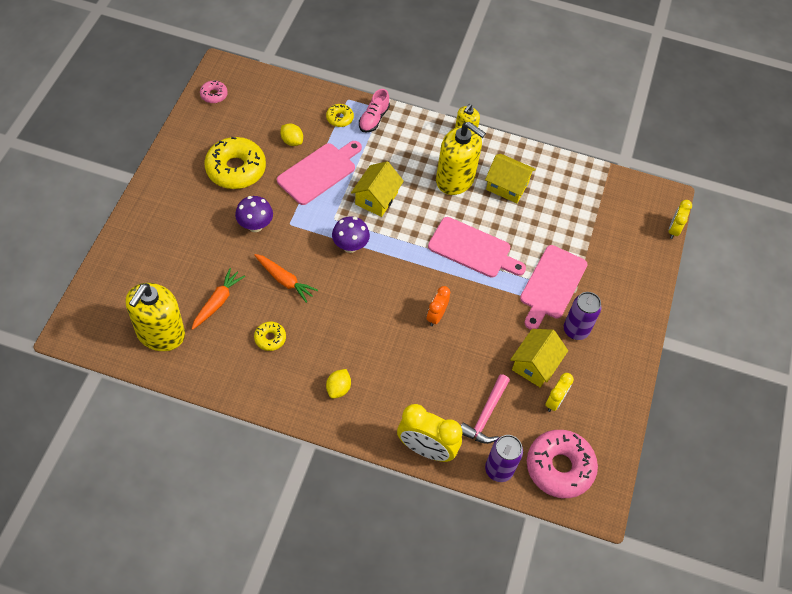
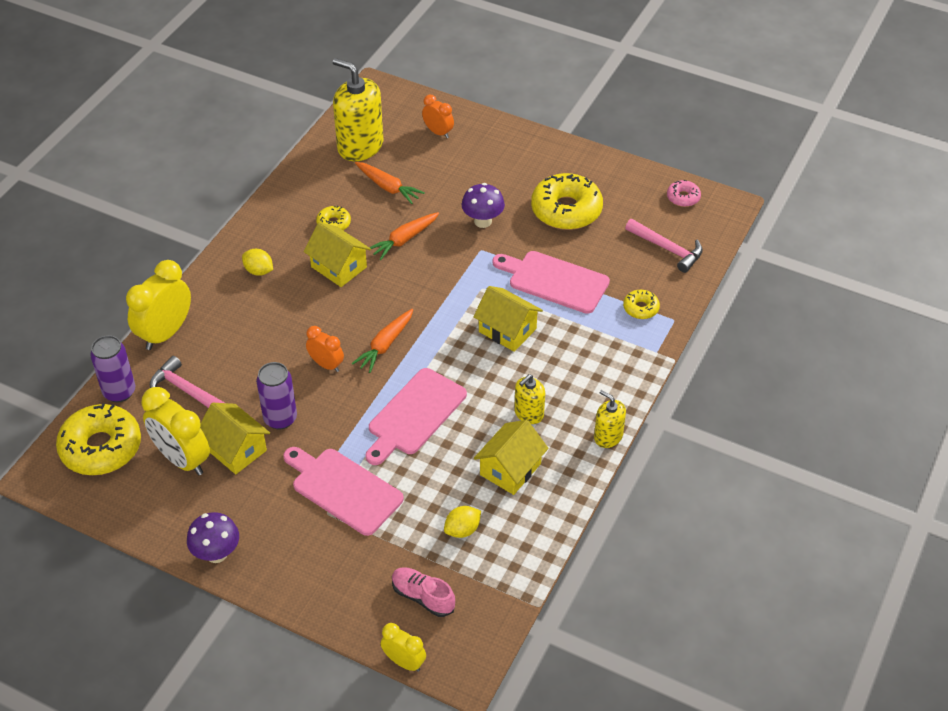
camera: 105 degrees right, 10 degrees down
(138, 271) = (438, 132): none -> orange clock
(274, 104) = (667, 249): none -> pink hammer
(292, 141) = (605, 261): yellow lemon -> yellow lemon (462, 530)
(319, 172) = (554, 281): pink cutting board -> pink cutting board turned 150 degrees clockwise
(324, 325) = (339, 267): none -> yellow house
(350, 246) = (440, 299): purple mushroom -> purple mushroom (216, 553)
(373, 119) = (638, 342): pink shoe -> pink shoe (422, 597)
(407, 278) = (385, 345): none -> orange carrot
(455, 179) = (529, 413): yellow soap dispenser -> yellow soap dispenser, size x0.52
(554, 401) = (182, 459): yellow clock -> yellow clock, size x1.77
(559, 467) = (101, 448): pink donut -> yellow donut
(575, 330) = (271, 501): purple can -> purple can (280, 418)

